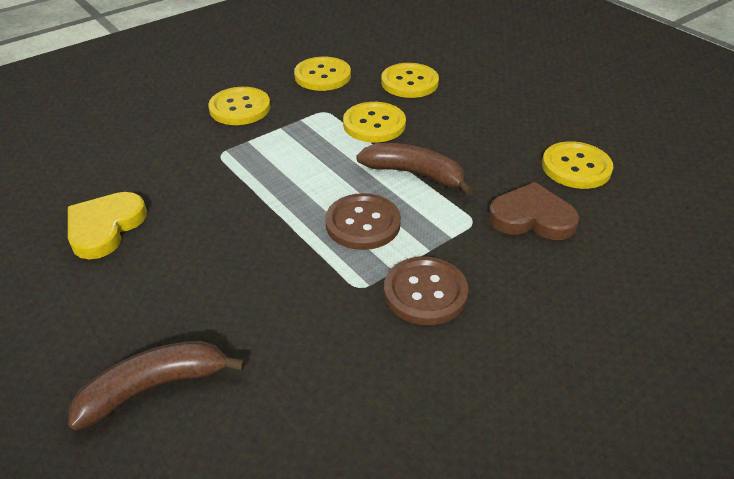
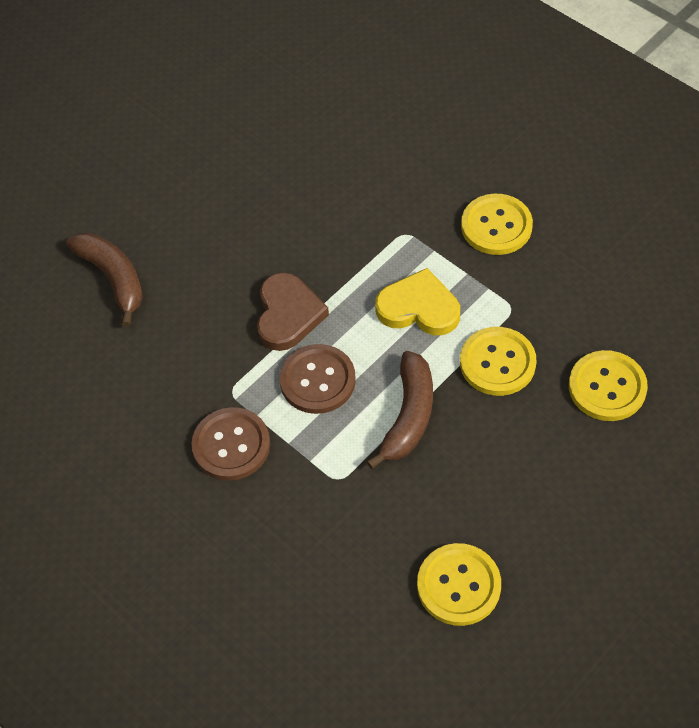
camera: 85 degrees right, 15 degrees up
(105, 227) = (278, 183): yellow heart -> yellow heart (419, 308)
(322, 76) = (594, 289): yellow button -> none
(532, 217) = (355, 536): brown heart -> brown heart (288, 314)

